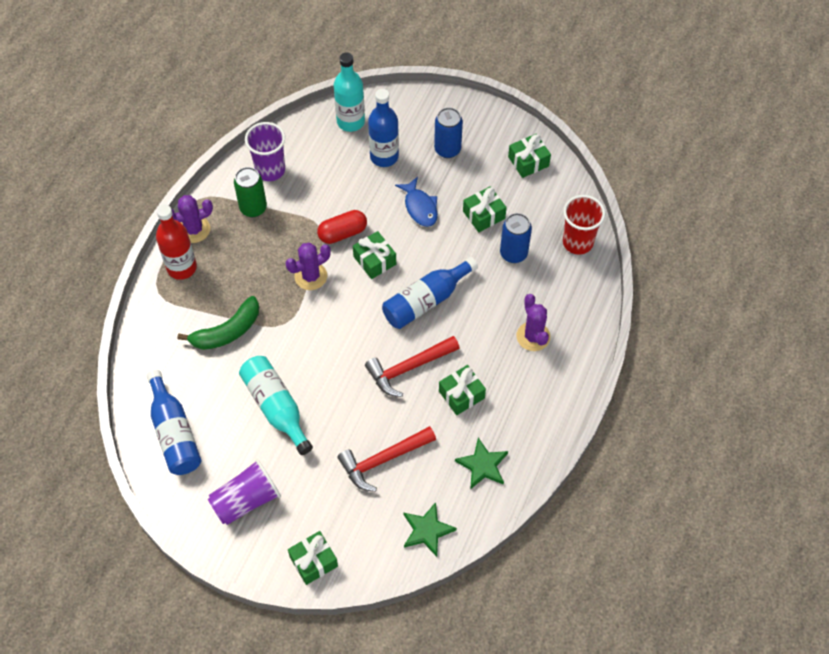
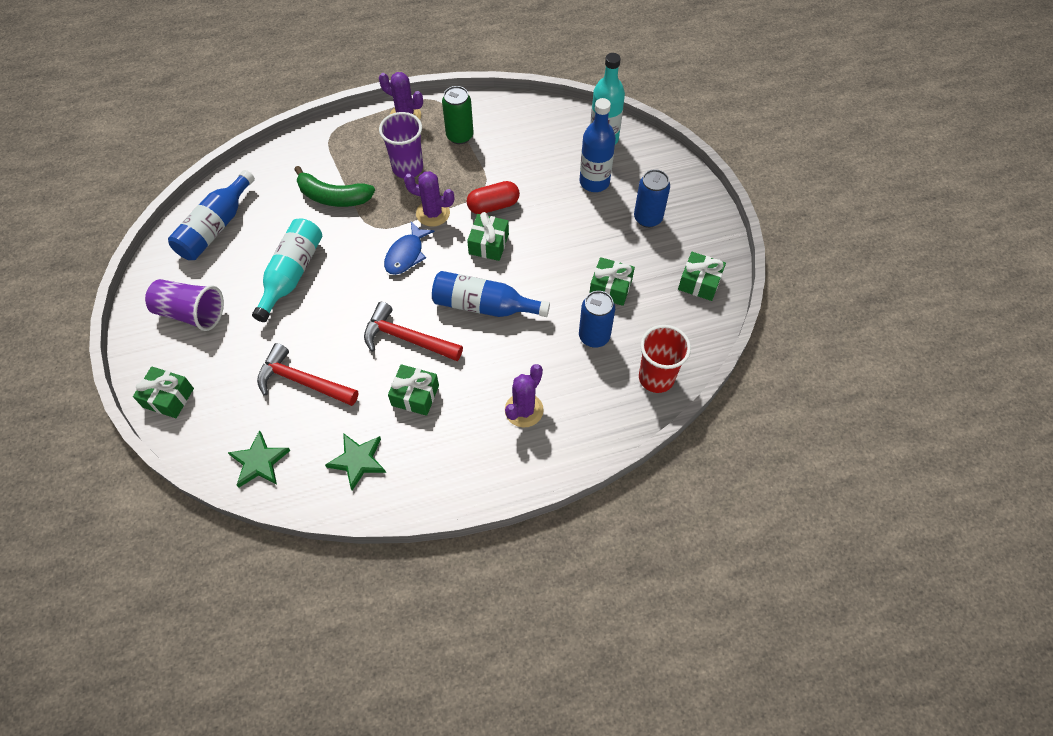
camera: 50 degrees right, 0 degrees up
(182, 267) = (365, 132): red bottle -> none
(270, 170) = (505, 122): purple cup -> purple cup (407, 168)
(342, 233) = (493, 205): red capsule -> red capsule turned 45 degrees counterclockwise
(420, 207) = (571, 239): blue fish -> blue fish (406, 254)

